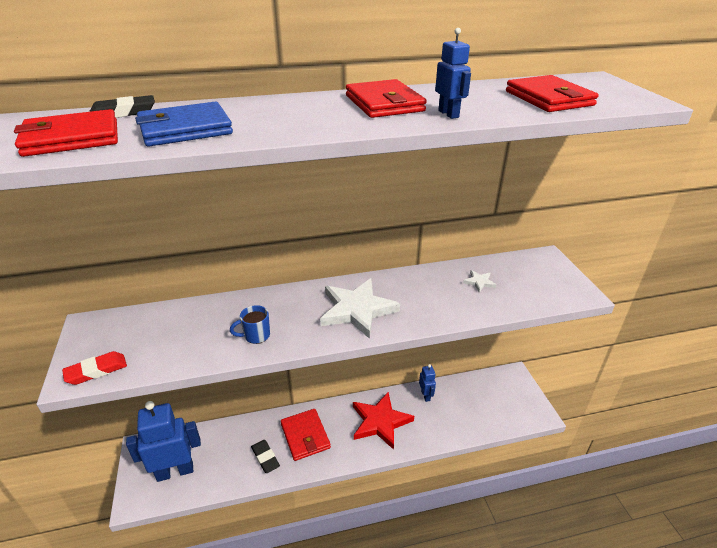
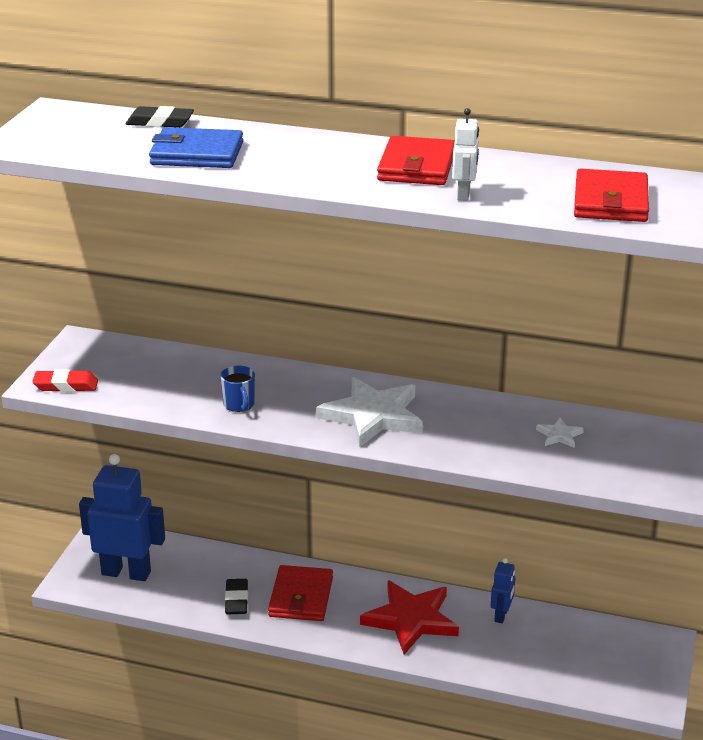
camera: 30 degrees right, 5 degrees down
(72, 138) = (99, 142): red wallet -> none
(256, 336) = (239, 405): blue mug -> blue mug turned 120 degrees counterclockwise
(448, 114) = (464, 194): blue robot -> white robot

